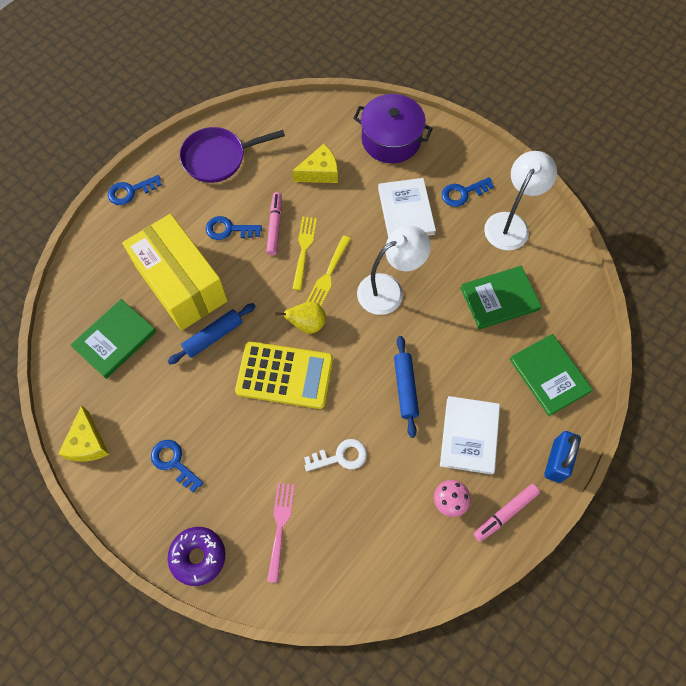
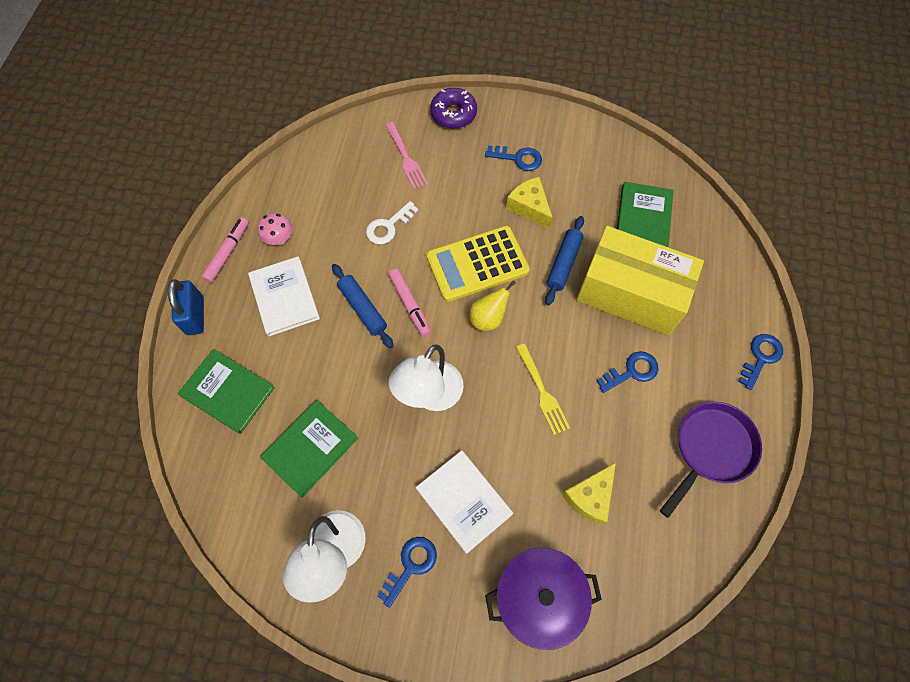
camera: 150 degrees right, 0 degrees up
(87, 443) = (594, 139): yellow cheese -> yellow cheese (529, 207)
(274, 226) = (589, 401): pink marker -> pink marker (410, 304)
(328, 274) = (500, 379): yellow fork -> none

